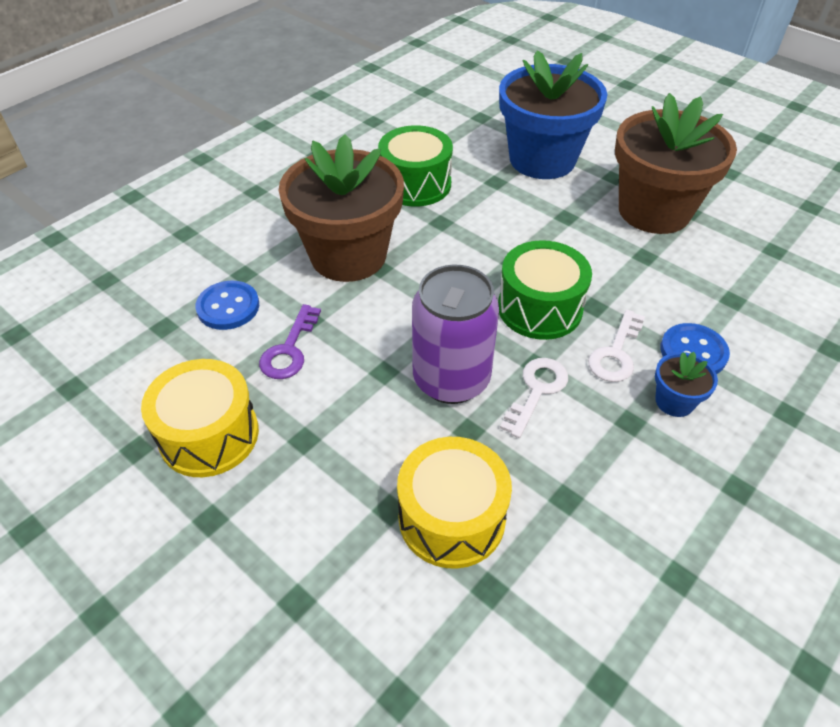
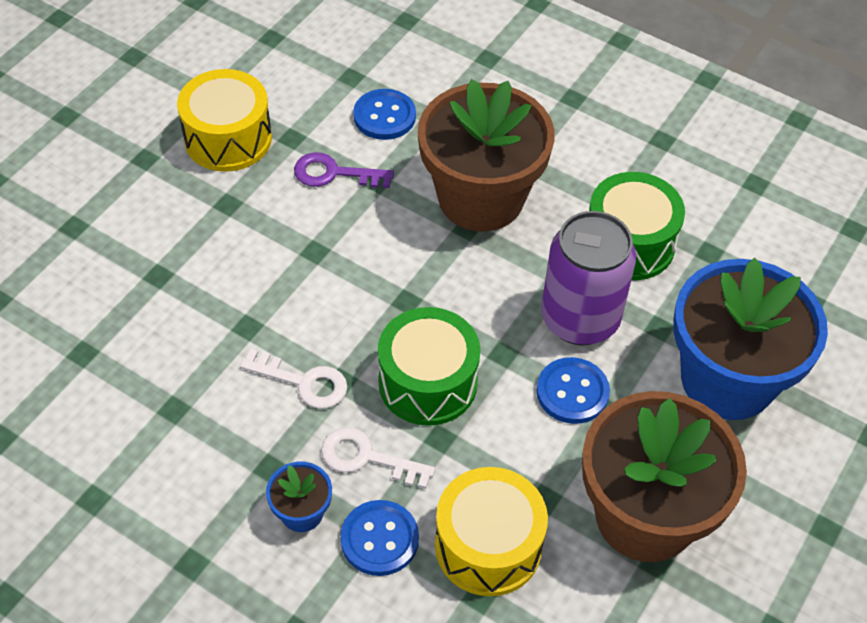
camera: 80 degrees right, 5 degrees up
(451, 379) = (310, 307): purple can -> purple can (580, 319)
(452, 518) = (150, 321): yellow drum -> yellow drum (488, 545)
(551, 230) = (572, 392): none -> blue button

